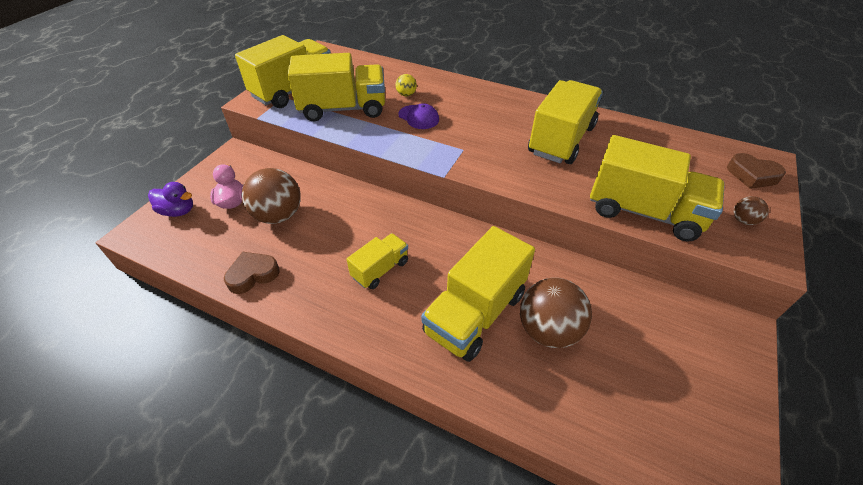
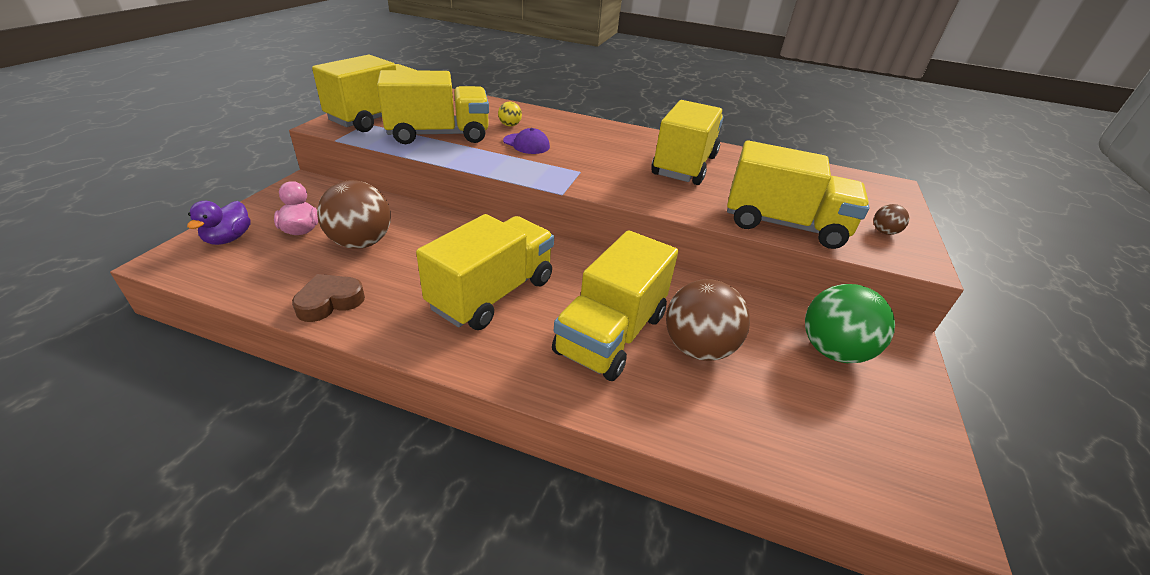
camera: 10 degrees left, 10 degrees down
(178, 211) = (228, 238): purple duck -> purple duck turned 90 degrees clockwise
(380, 269) = (492, 294): yellow truck -> yellow truck, size x1.84
(671, 337) = (832, 351): none -> green ball
(752, 175) = (881, 196): brown heart -> none

